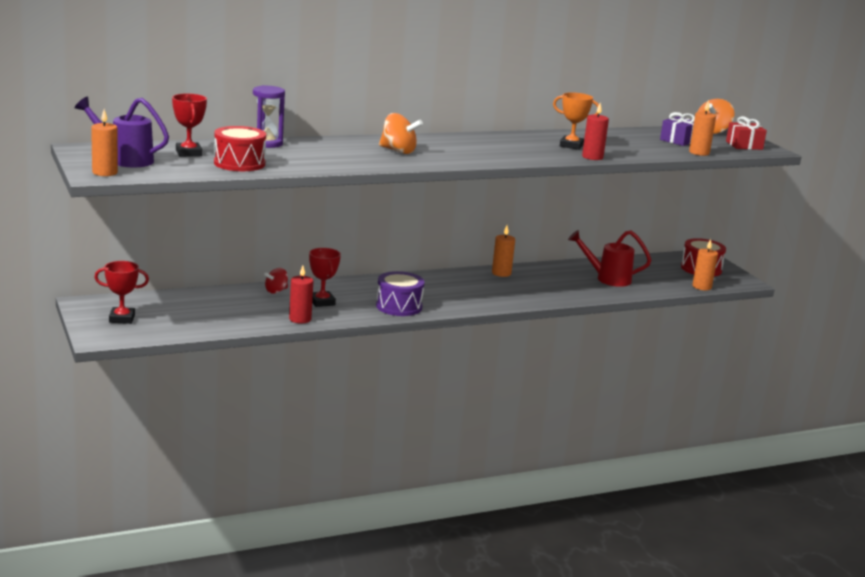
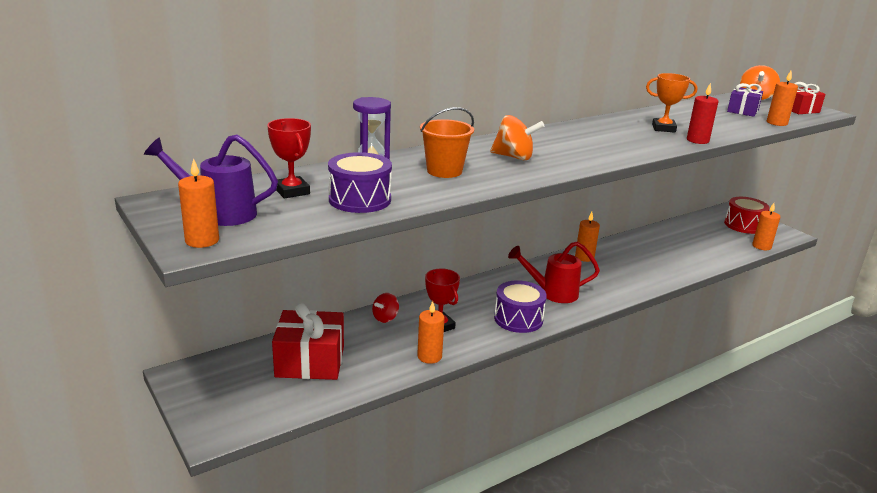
camera: 10 degrees left, 5 degrees up
(122, 318) = (231, 393): red trophy -> none
(195, 309) = (310, 361): none -> red gift
(239, 163) = (360, 199): red drum -> purple drum
(300, 319) = (429, 356): red candle -> orange candle
(326, 154) = (444, 171): none -> orange bucket
(607, 279) = (678, 249): red watering can -> red watering can (552, 293)

